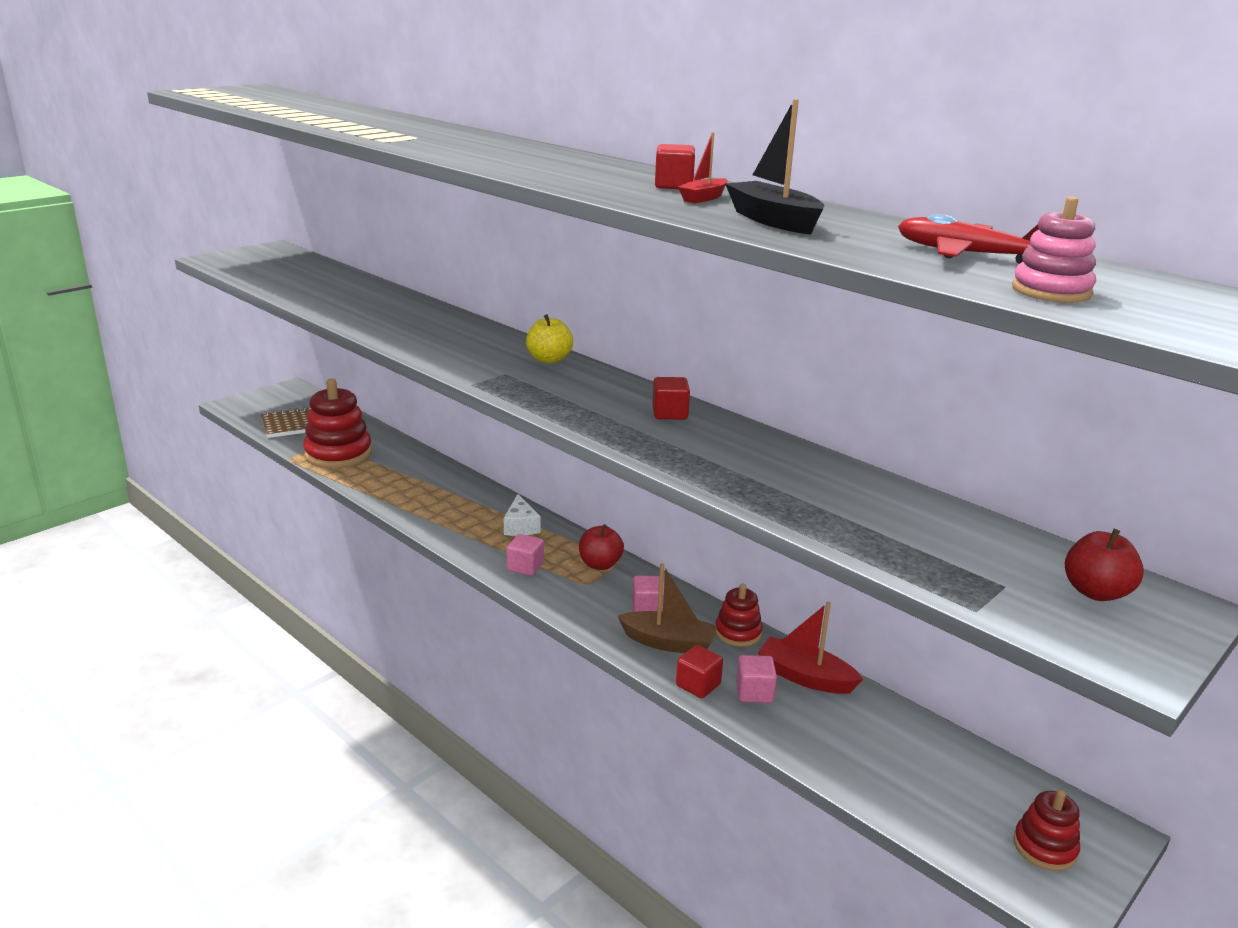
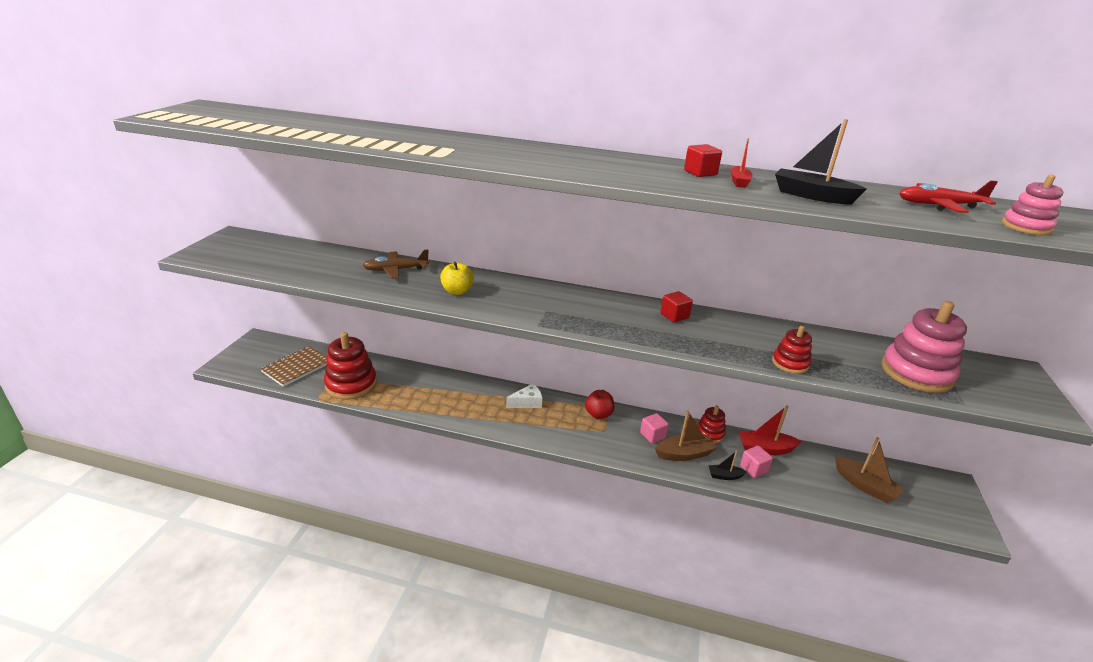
camera: 30 degrees left, 5 degrees up
(391, 305) = (395, 270): none -> brown plane
(520, 526) = (527, 402): white cheese -> white cheese turned 75 degrees counterclockwise
(525, 567) = (559, 431): pink cube -> none
(549, 359) = (556, 292): yellow apple -> yellow apple (457, 291)
(698, 685) = (724, 476): red cube -> black boat
(922, 775) = (865, 486): none -> brown boat
(956, 558) = (916, 373): none -> pink stacking toy
(1044, 847) = (942, 503): red stacking toy -> red stacking toy (790, 363)
(1095, 592) = (985, 373): red apple -> none

